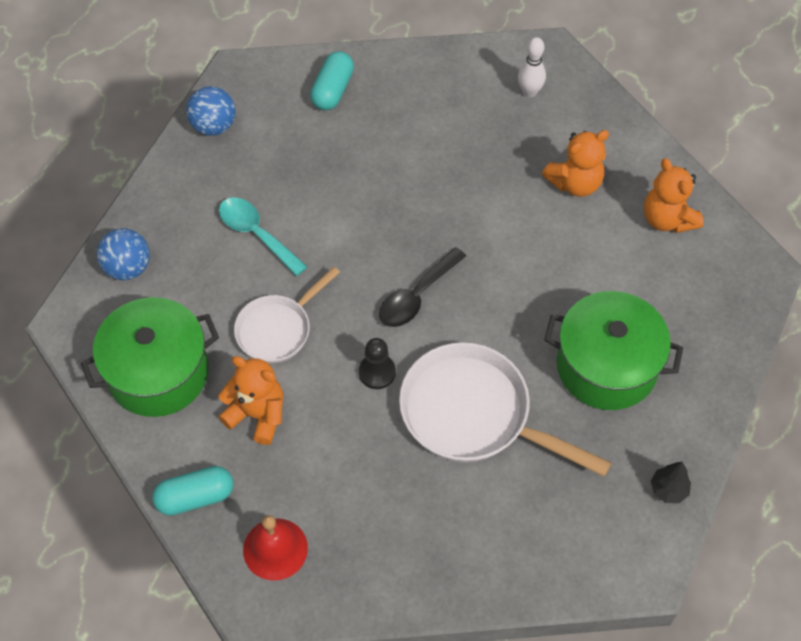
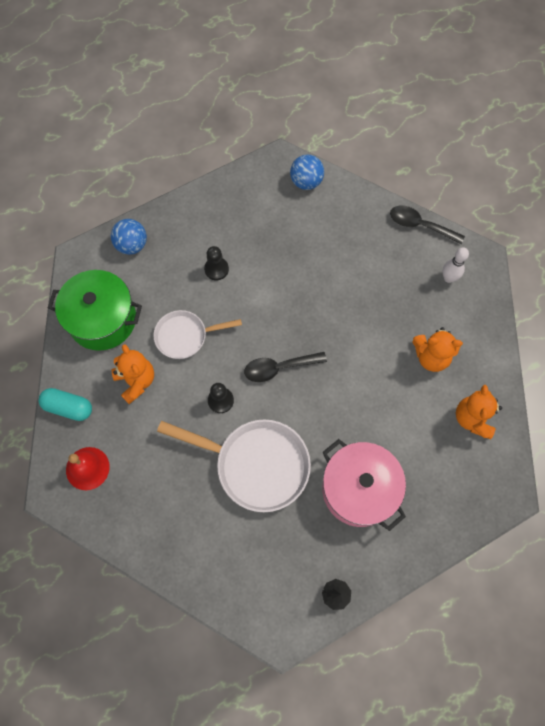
camera: 35 degrees right, 10 degrees up
(214, 126) = (242, 186): blue ball -> blue ball (306, 182)
(256, 234) = (216, 269): turquoise spoon -> black pawn
(332, 90) = (327, 204): turquoise capsule -> none
(455, 55) = (420, 225): none -> black spoon
(473, 414) = (256, 464): white pan -> white pan turned 135 degrees clockwise
(606, 366) = (359, 489): green pot -> pink pot

